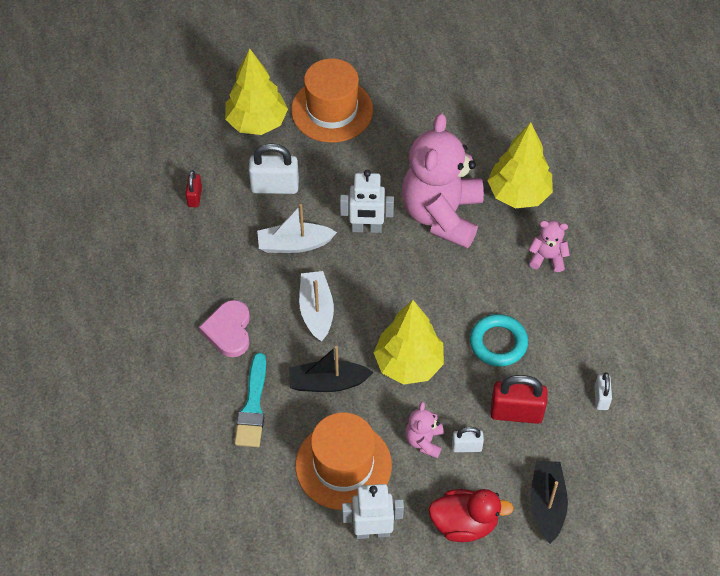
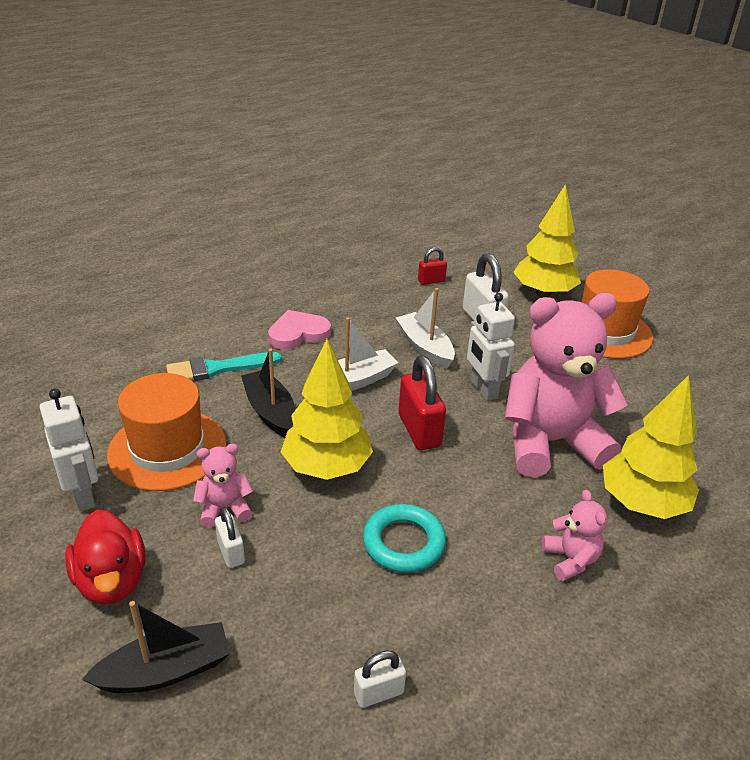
camera: 65 degrees right, 20 degrees down
(516, 412) = (305, 591): red padlock -> red padlock (419, 430)

